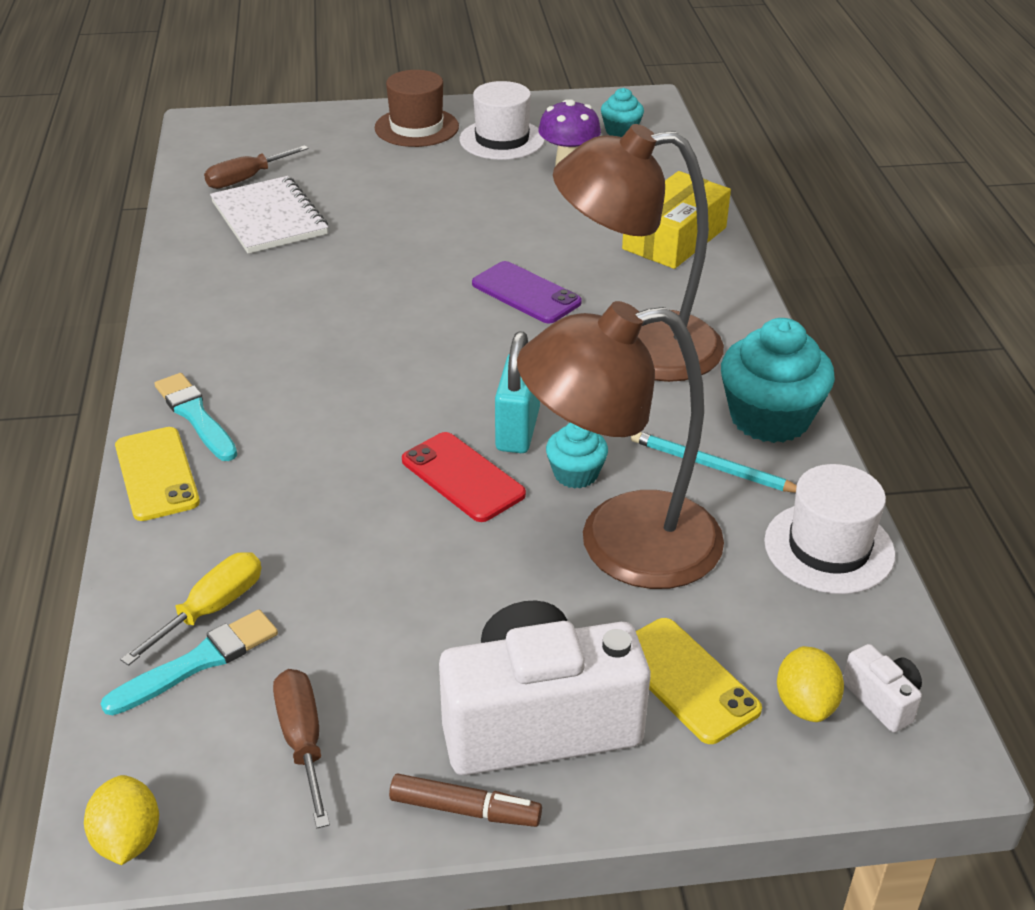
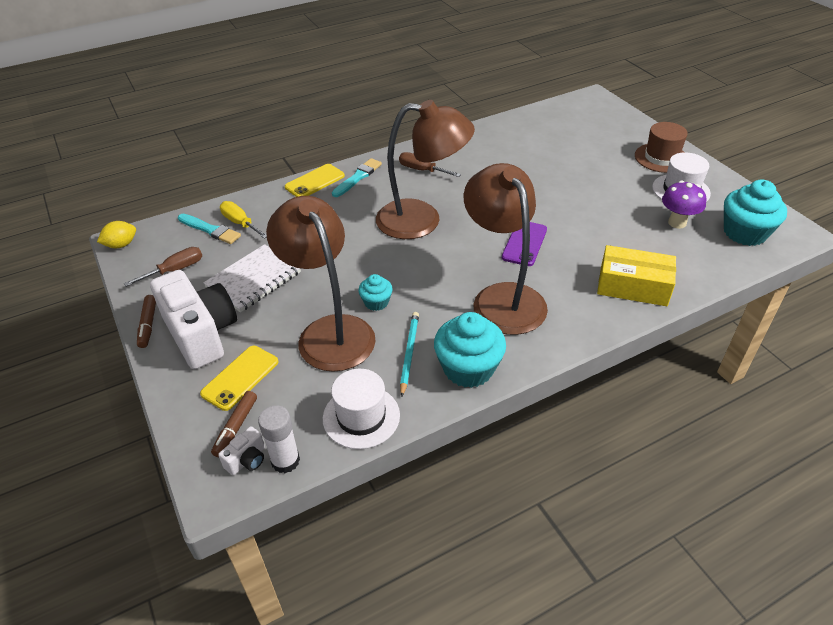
camera: 70 degrees right, 5 degrees up
(211, 609) = (240, 223): yellow screwdriver -> yellow screwdriver turned 150 degrees counterclockwise
(246, 179) = (554, 126): brown screwdriver -> brown screwdriver (422, 170)
(269, 218) = (525, 144): white notebook -> white notebook (254, 280)
(392, 373) = (422, 220): none -> brown lamp
(462, 477) = (354, 265): red phone -> none
(517, 429) = (401, 273): turquoise padlock -> none
(621, 131) = (745, 233): turquoise cupcake -> turquoise cupcake, size x1.88
(805, 704) = (236, 427): yellow lemon -> brown marker
(896, 652) = (285, 461): none -> white glue stick

